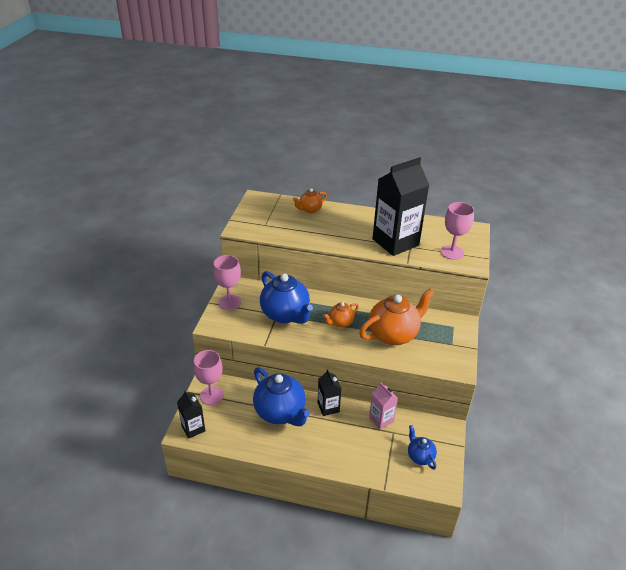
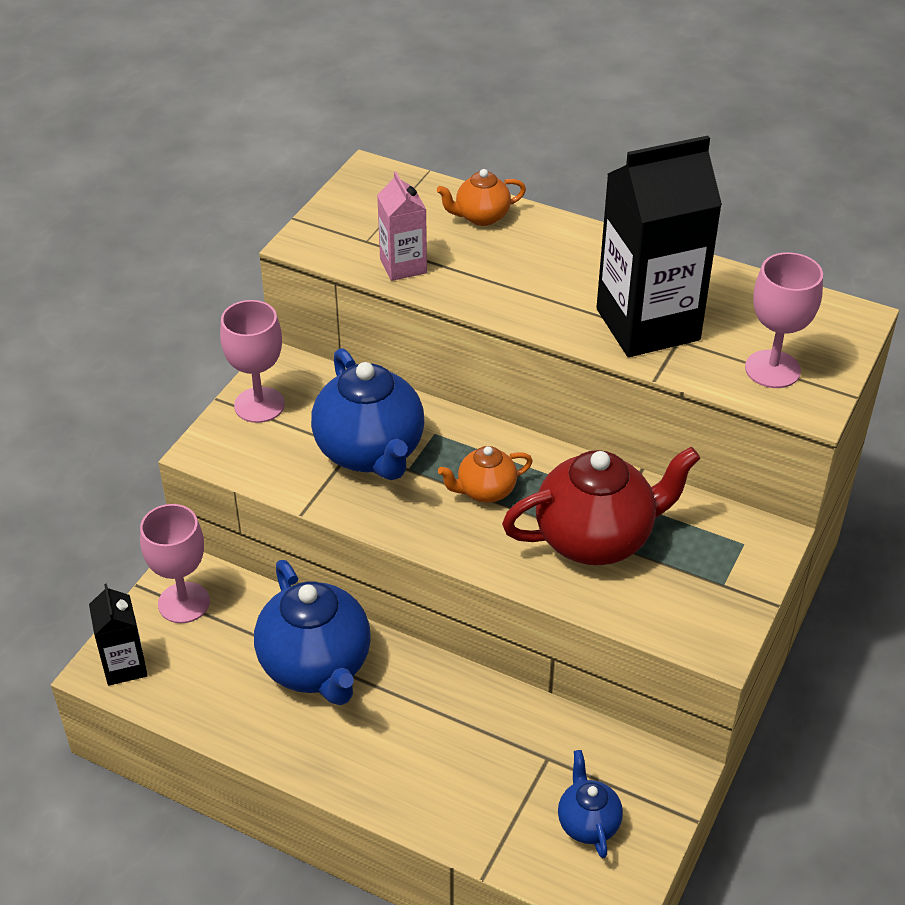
camera: 15 degrees right, 5 degrees up
(328, 407) = (423, 675): black carton -> none
(381, 419) = (531, 724): pink carton -> pink carton (403, 266)
(393, 334) = (596, 539): orange teapot -> red teapot

